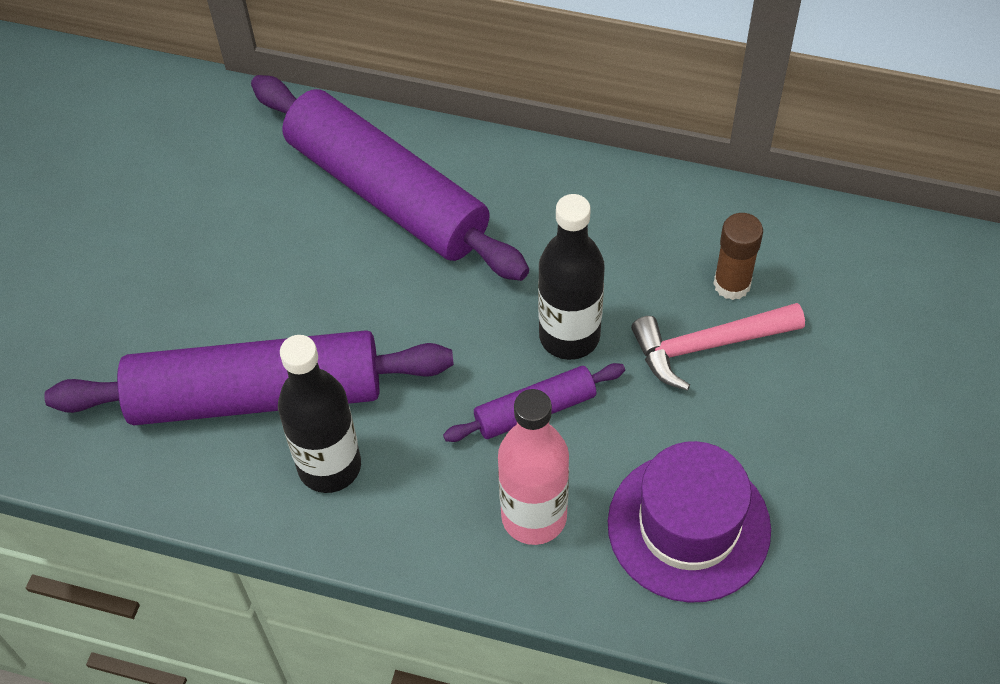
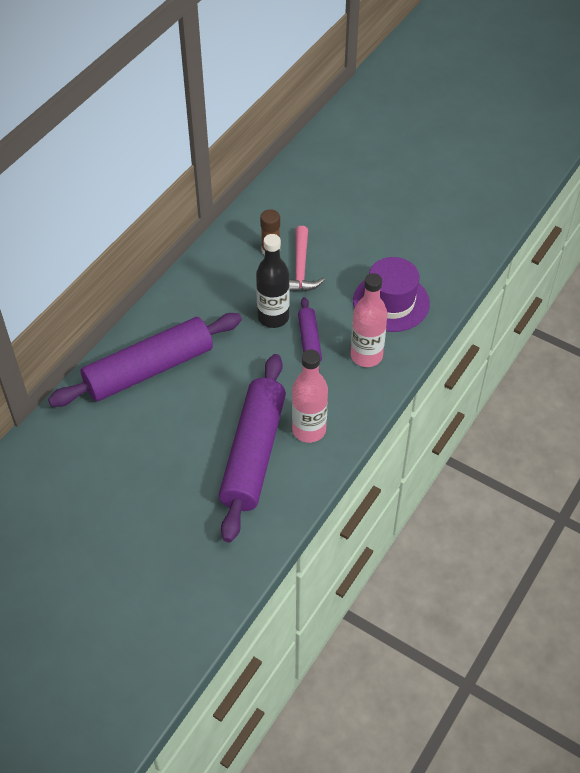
camera: 75 degrees left, 5 degrees down
(329, 466) = (309, 430): black bottle -> pink bottle

